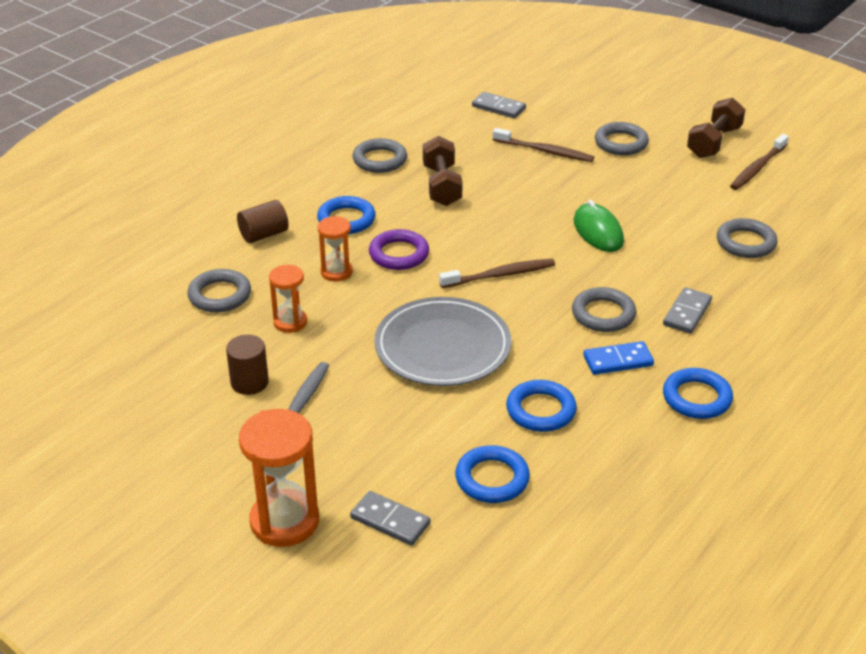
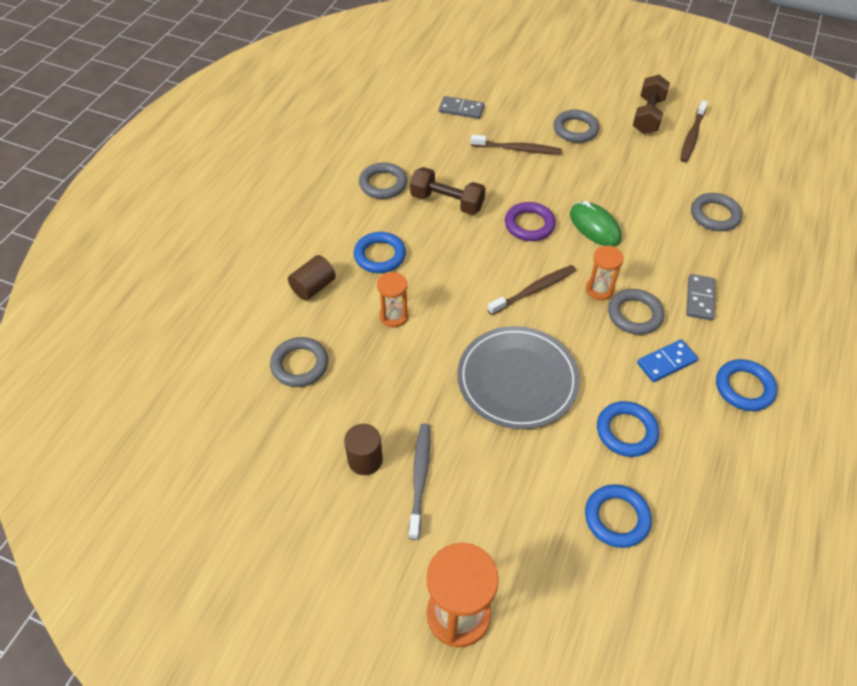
camera: 15 degrees left, 15 degrees up
(290, 322) = (375, 382): orange hourglass -> orange hourglass (599, 289)
(390, 520) = (550, 589): grey domino -> none
(399, 254) = (440, 285): purple ring -> purple ring (529, 225)
(442, 185) = (447, 202): brown dumbbell -> brown dumbbell turned 45 degrees counterclockwise

